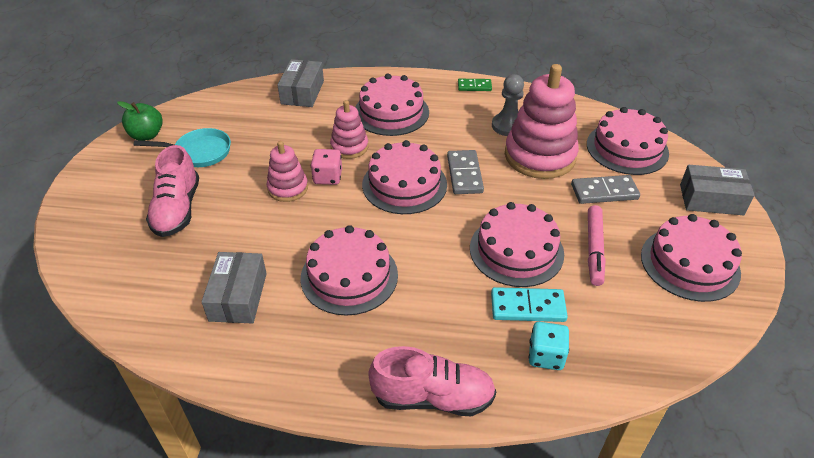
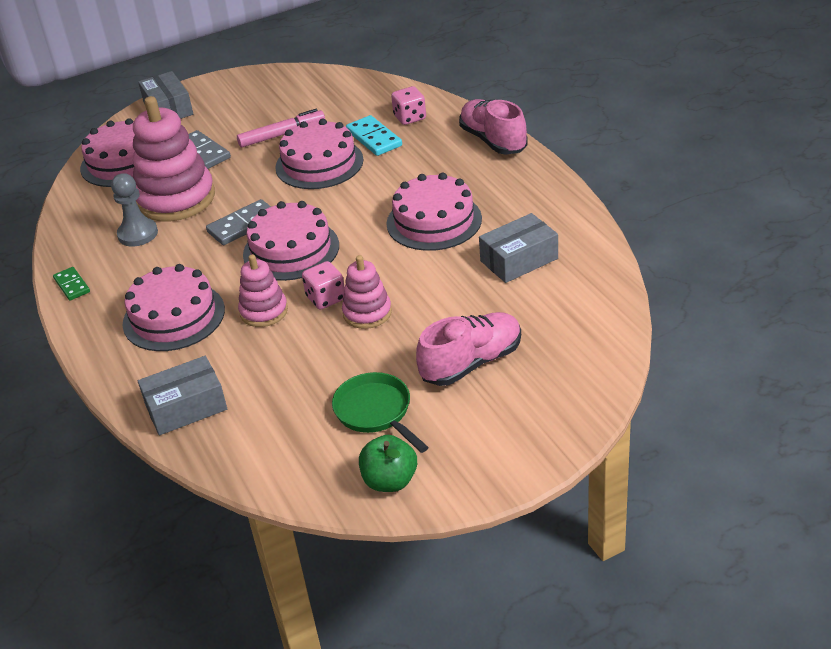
camera: 120 degrees left, 5 degrees down
(199, 152) = (376, 412): turquoise pan -> green pan
(546, 356) = (410, 117): turquoise dice -> pink dice
(689, 263) = (258, 97): pink cake -> none

